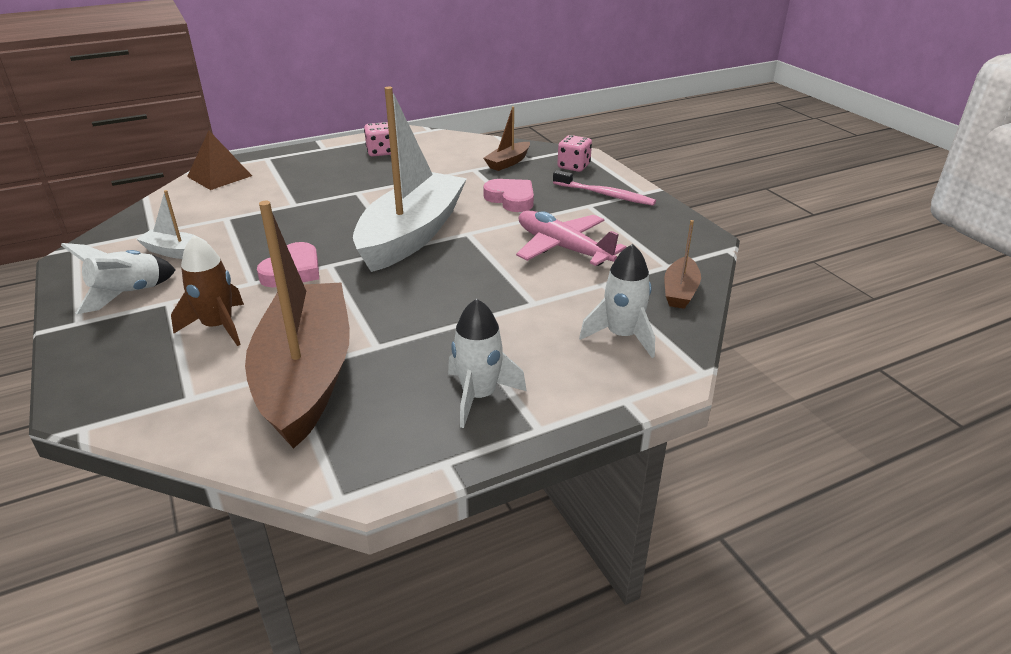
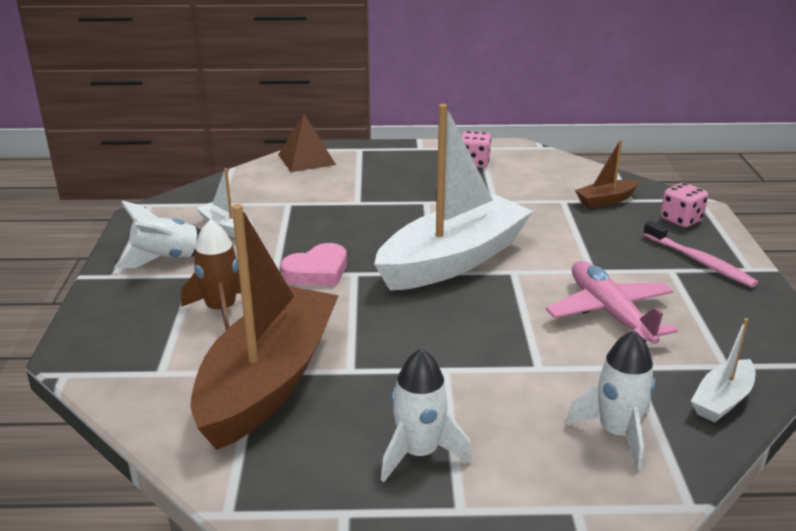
camera: 25 degrees right, 5 degrees down
(511, 199) = (584, 243): pink heart -> none
(680, 291) = (722, 400): brown boat -> white boat

